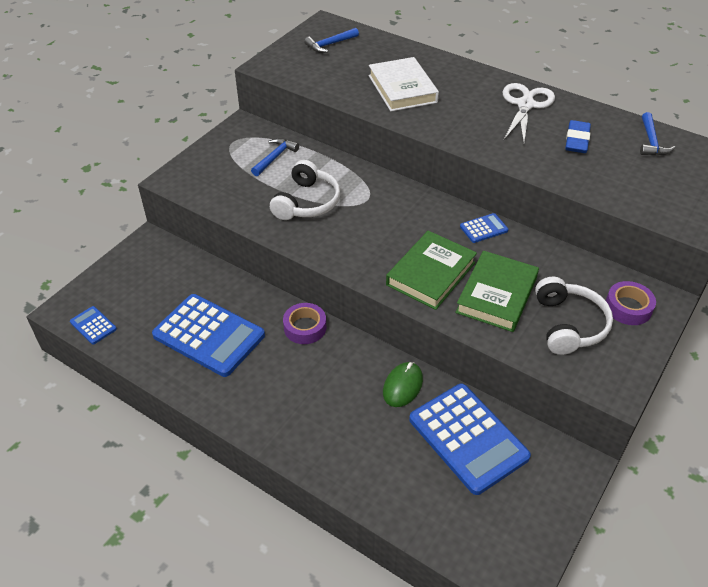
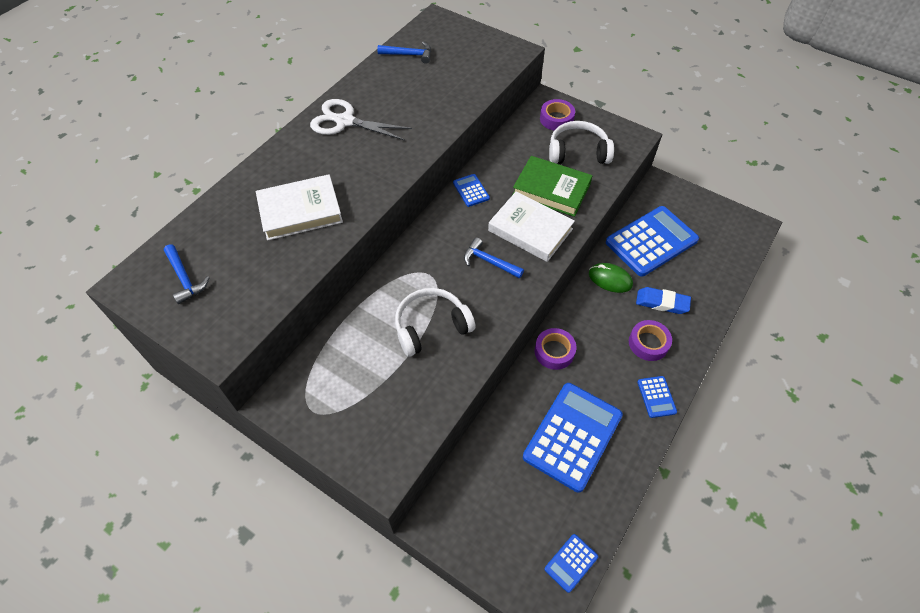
camera: 90 degrees left, 10 degrees up
(242, 411) = (656, 397): none -> blue calculator
(275, 157) = (350, 362): blue hammer -> blue hammer (489, 261)
(307, 202) = (431, 326): white headphones -> white headphones turned 45 degrees counterclockwise
(311, 413) = (648, 343): none -> purple tape
(430, 274) = (530, 230): green book -> white book
(576, 140) = (404, 96): blue eraser -> blue eraser (662, 303)

